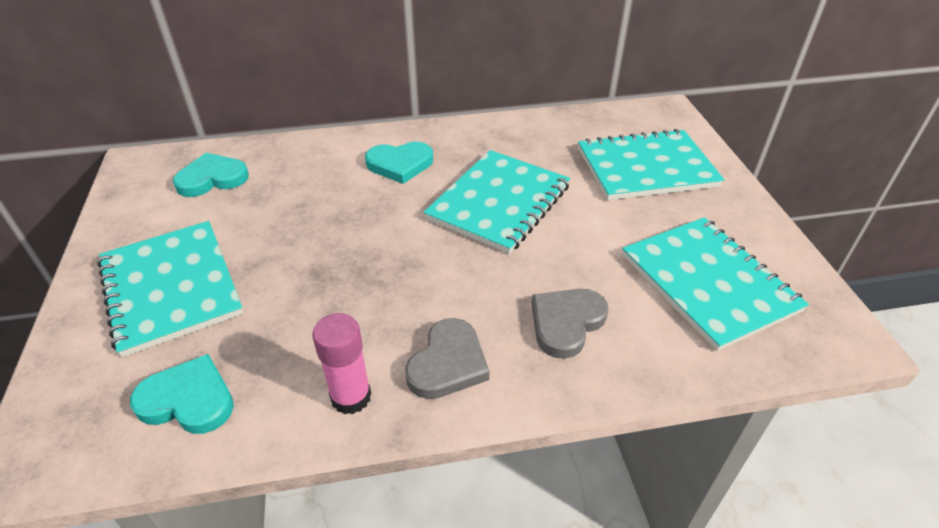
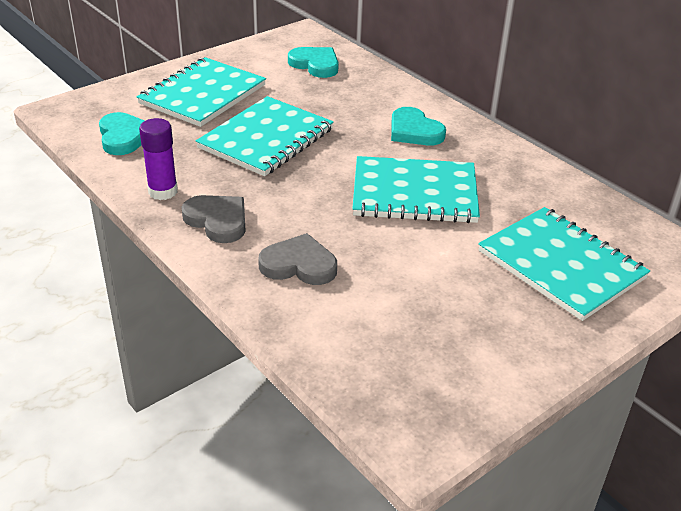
camera: 60 degrees right, 5 degrees down
(351, 397) = (163, 191): pink glue stick -> purple glue stick
(448, 363) = (217, 221): grey heart -> grey heart turned 135 degrees counterclockwise
(708, 283) = (416, 336): turquoise notebook -> turquoise notebook (266, 139)

